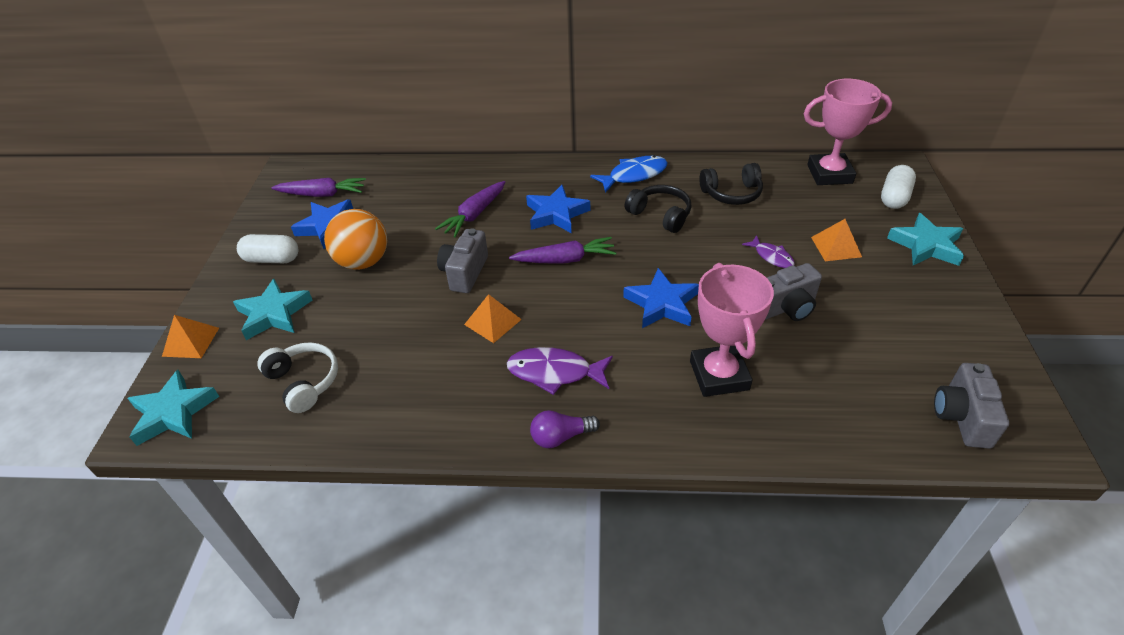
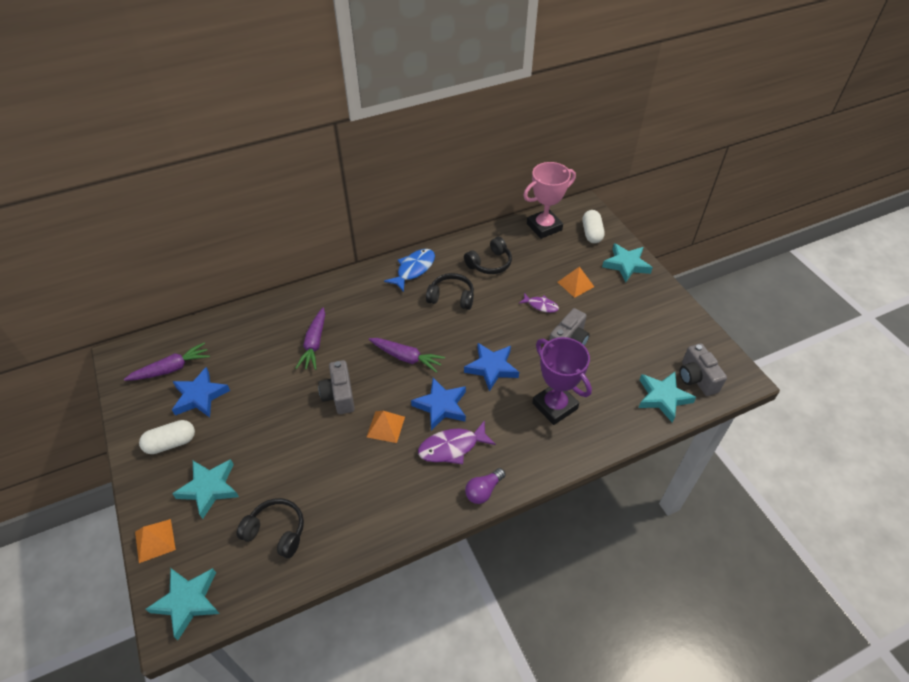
camera: 30 degrees left, 5 degrees up
(304, 382) = (276, 532): white headphones -> black headphones
(363, 262) = (252, 416): orange ball -> none
(556, 214) = (376, 321): blue star -> blue star (441, 406)
(565, 260) = (406, 357): purple carrot -> purple carrot turned 60 degrees clockwise
(719, 375) = (555, 406): pink trophy -> purple trophy
(890, 423) = (663, 397): none -> turquoise star

